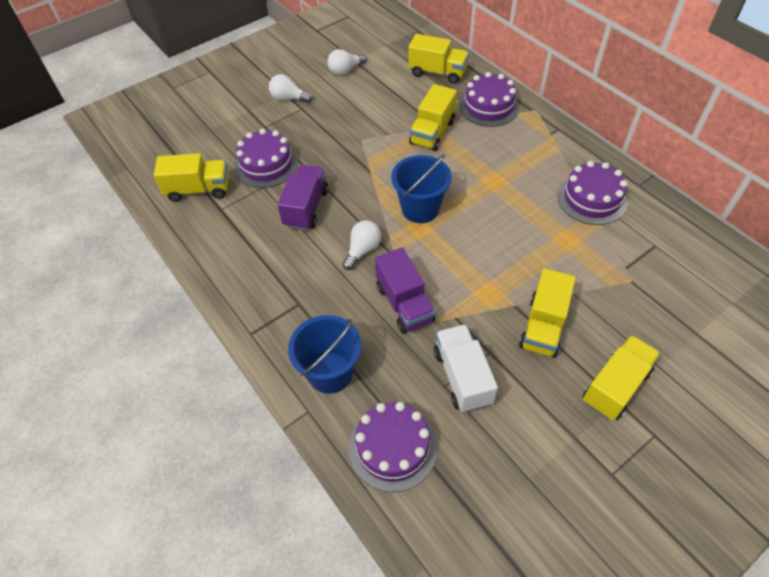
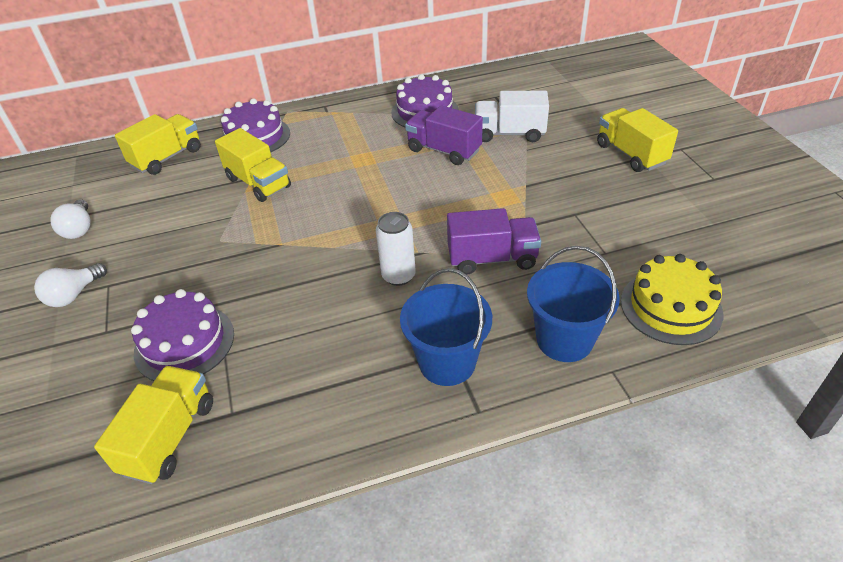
camera: 70 degrees left, 10 degrees down
(306, 208) = (297, 315): purple truck -> purple truck (444, 150)
(362, 250) = (398, 276): white light bulb -> white can
(393, 447) = (671, 307): purple cake -> yellow cake
(420, 209) = (366, 217): blue bucket -> blue bucket (447, 362)
(462, 377) = (598, 238): white truck -> white truck (509, 134)
(543, 326) = (556, 175): yellow truck -> none

